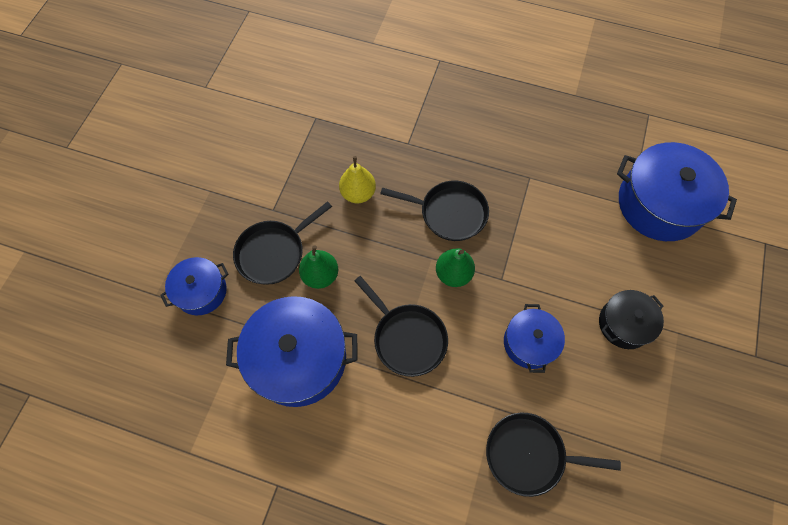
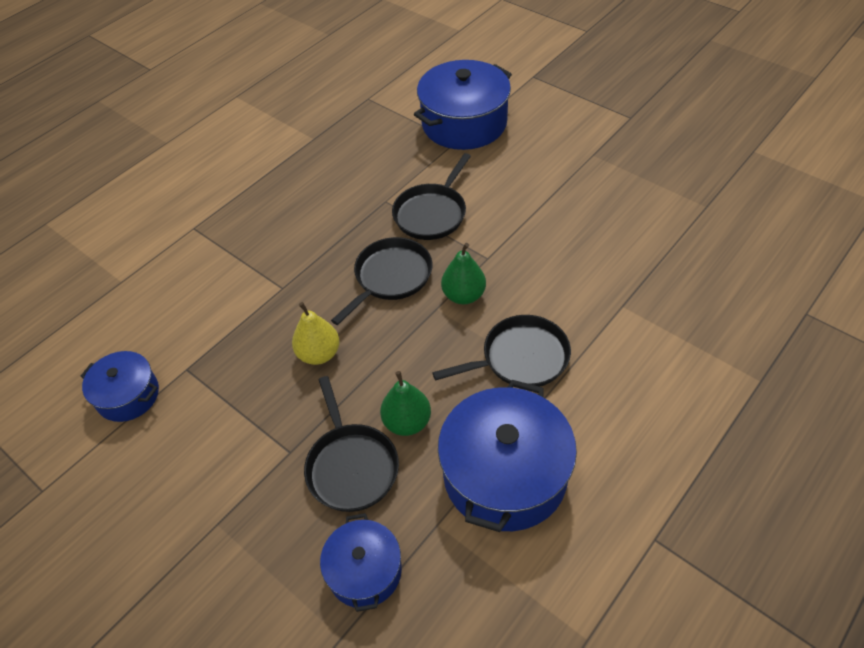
camera: 65 degrees left, 15 degrees down
(529, 343) = (564, 258): blue pot -> blue pot (128, 395)
(529, 455) = (677, 294): black pan -> black pan (432, 213)
(624, 324) = (571, 186): black pot -> none

